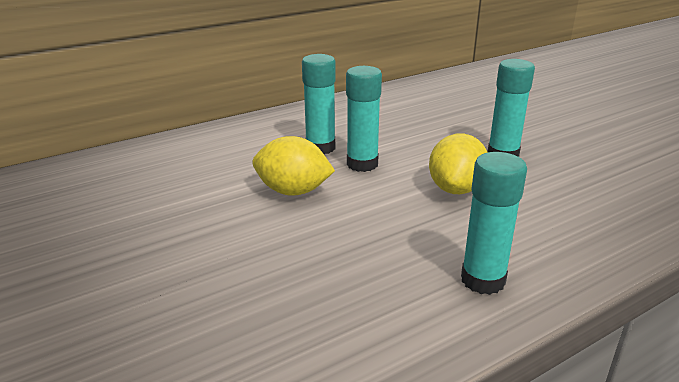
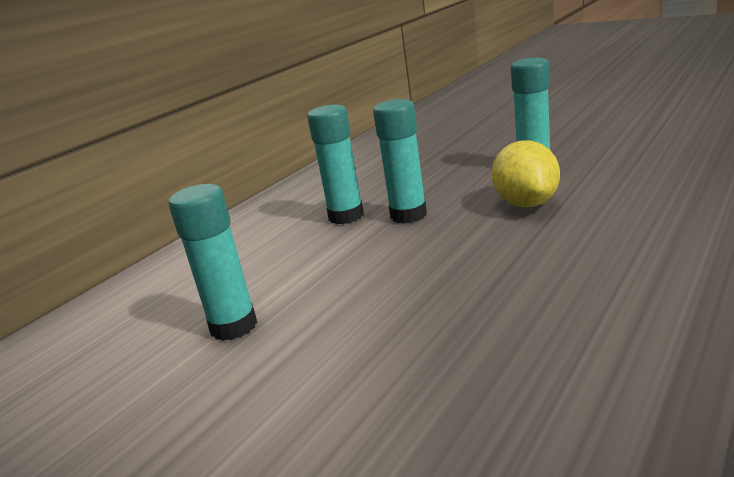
camera: 20 degrees left, 5 degrees down
(293, 191) = (364, 262): yellow lemon -> none
(483, 280) = (648, 264): turquoise glue stick -> turquoise glue stick (234, 326)

